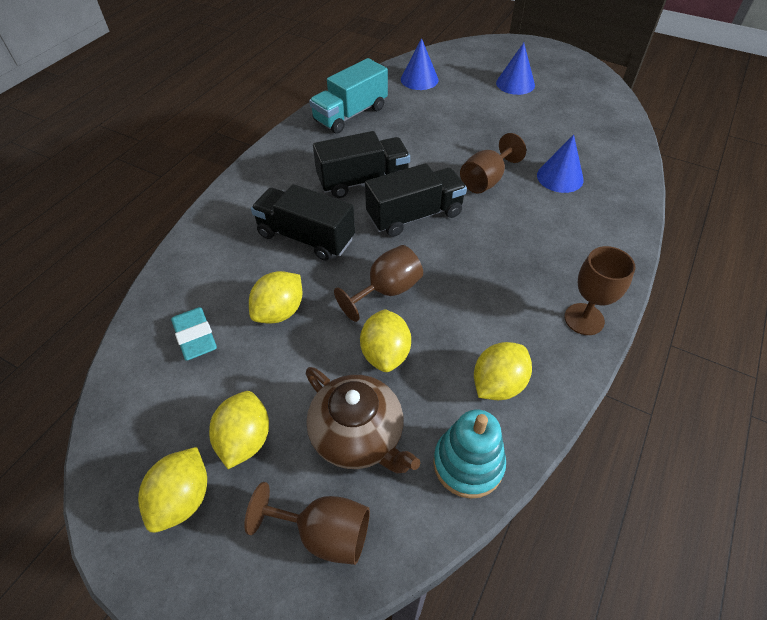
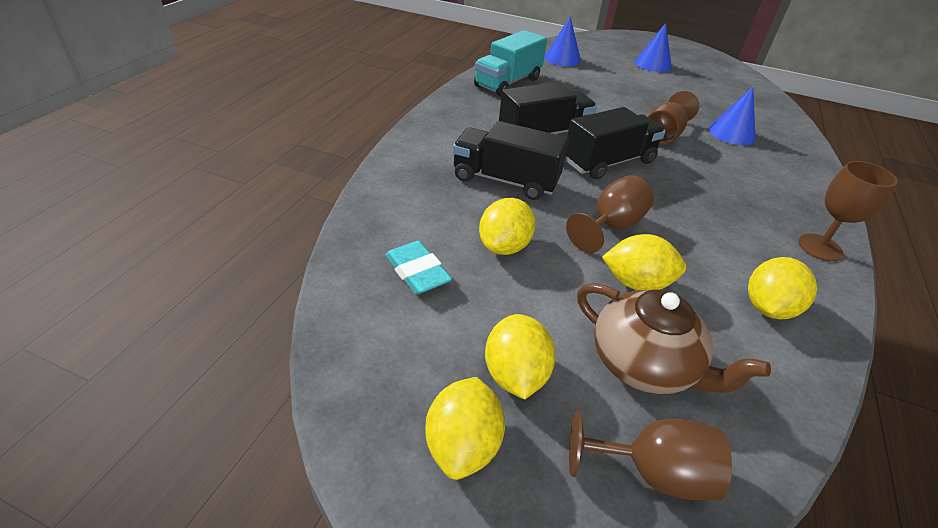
camera: 10 degrees left, 10 degrees down
(385, 353) = (636, 283): yellow lemon -> yellow lemon turned 75 degrees counterclockwise
(468, 463) = (777, 386): turquoise stacking toy -> none

